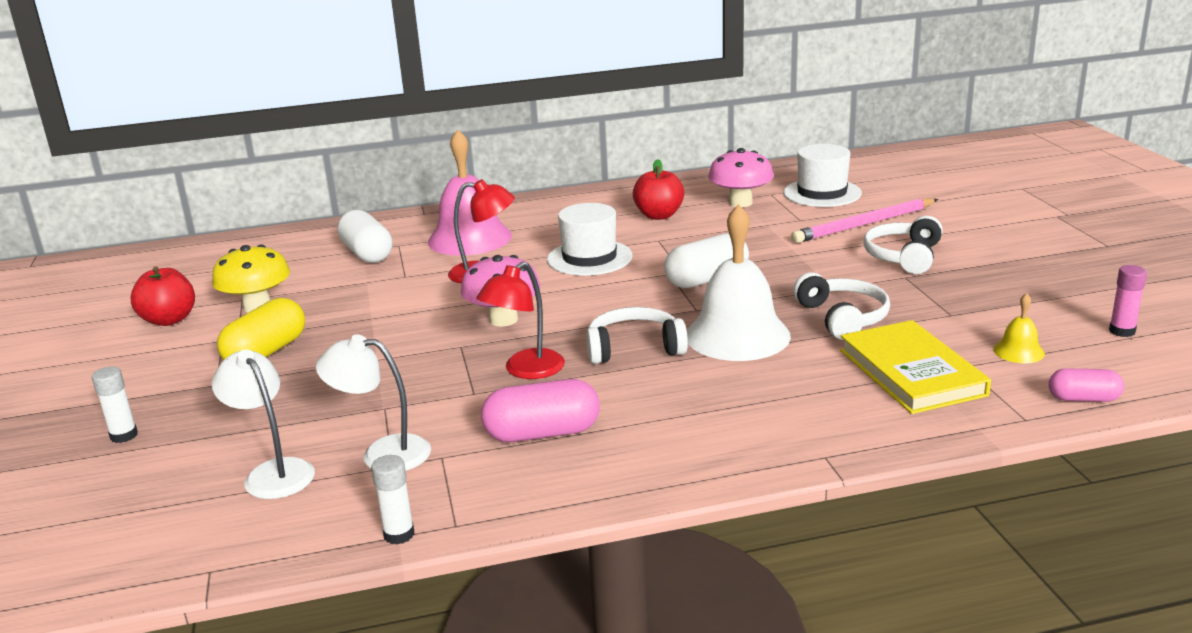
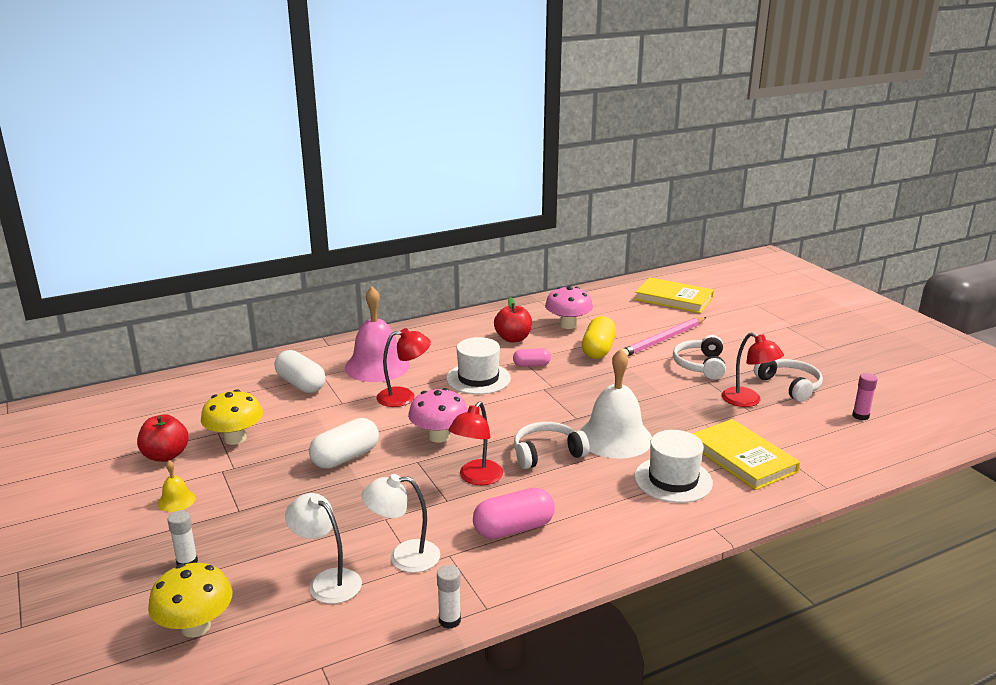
camera: 15 degrees left, 0 degrees up
(91, 507) = (196, 626): none -> yellow mushroom
(266, 352) = (265, 479): yellow capsule -> yellow capsule (598, 350)
(707, 280) = (573, 392): white capsule -> white capsule (345, 457)
(822, 193) = (622, 314): white hat -> white hat (673, 480)
(842, 318) = (680, 418): white headphones -> white headphones (789, 386)
(903, 178) = (674, 299): none -> yellow book
(953, 303) = (748, 401): none -> red lamp
(1018, 351) = (803, 436): yellow bell -> yellow bell (176, 500)
(1083, 399) = (856, 469): pink capsule -> pink capsule (531, 365)

